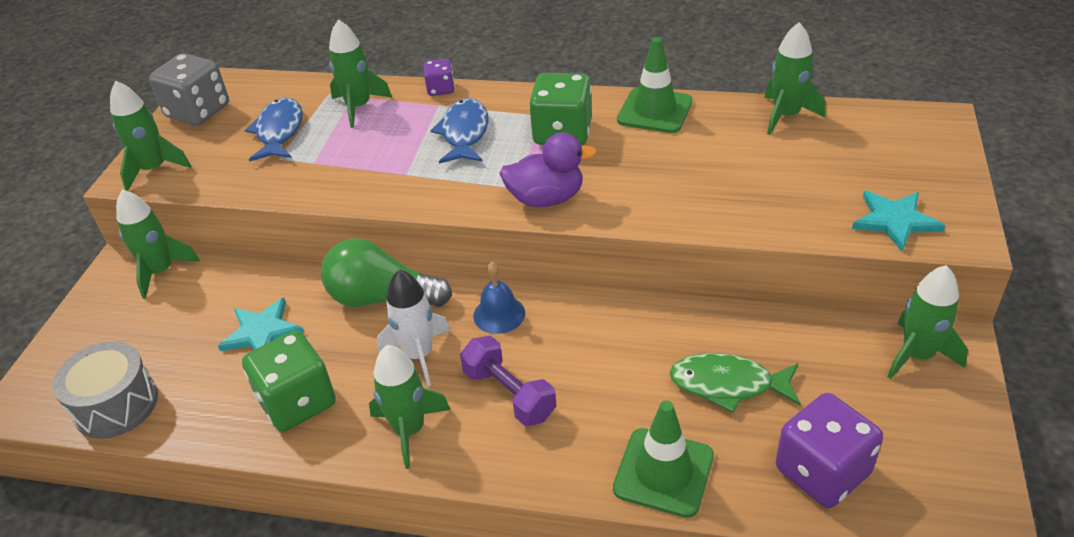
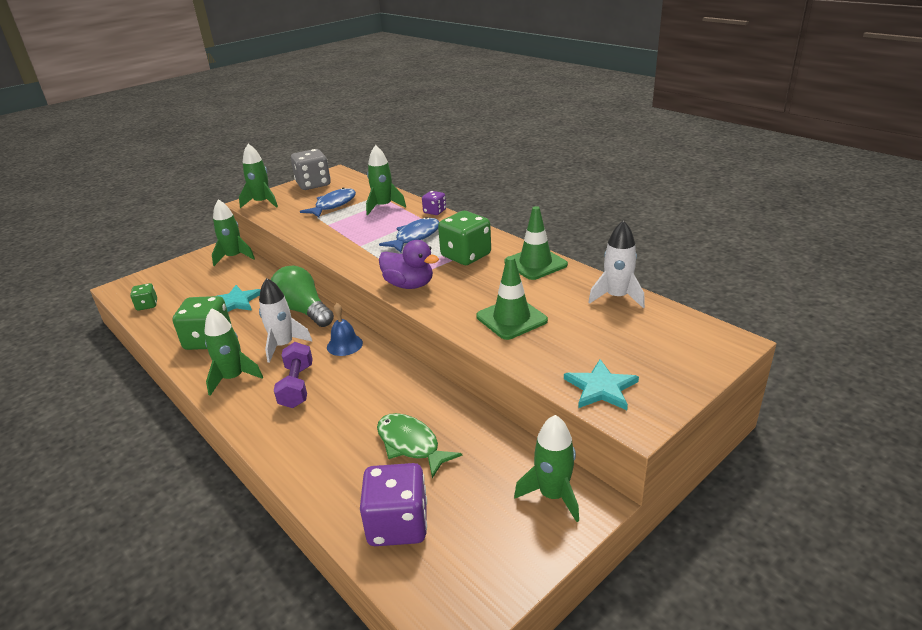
camera: 35 degrees right, 10 degrees down
(116, 405) = (147, 305): grey drum -> green dice
(663, 472) = (314, 469): green traffic cone -> green traffic cone (511, 318)
(786, 116) = (616, 297): green rocket -> white rocket

